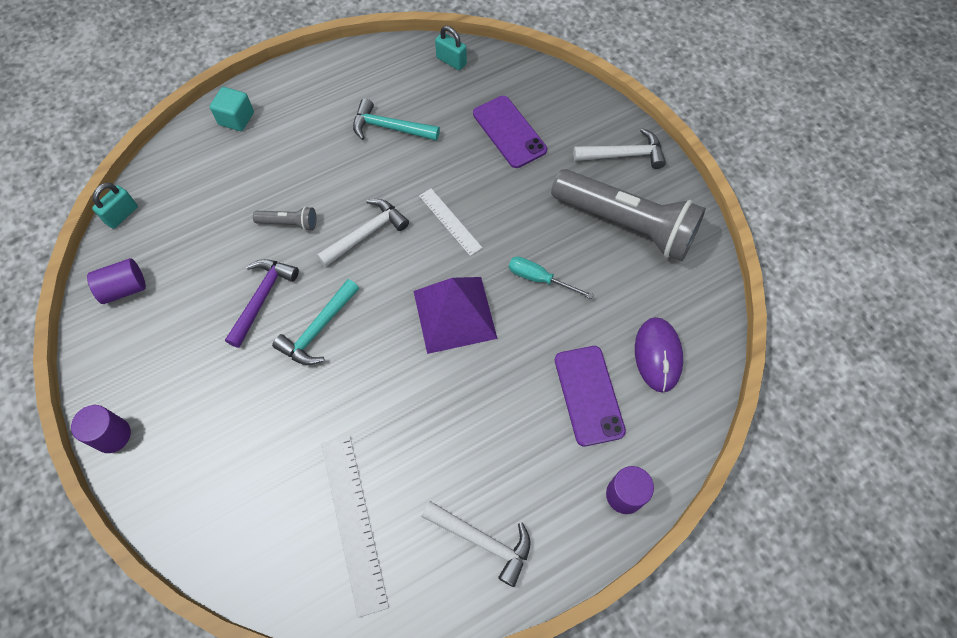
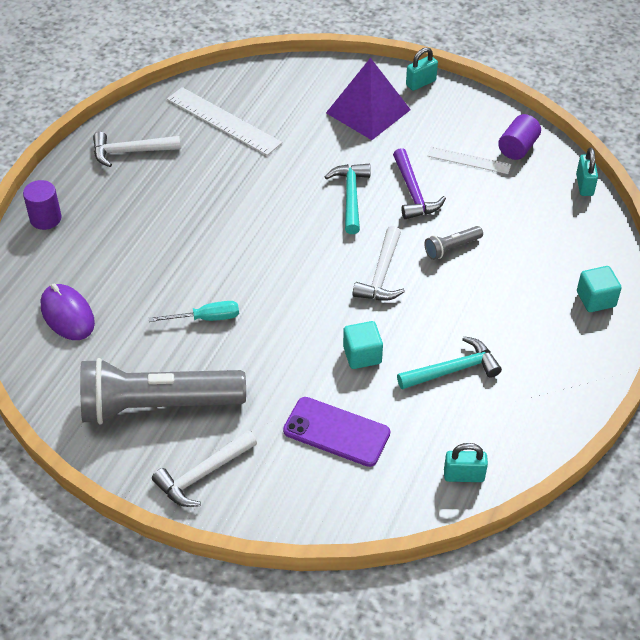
camera: 145 degrees right, 15 degrees down
(112, 435) = (421, 83): purple cylinder -> turquoise padlock
(443, 175) = (362, 355): none -> turquoise cube
(450, 221) = (320, 321): white ruler -> white ruler (469, 160)
(454, 314) = (256, 258): purple pyramid -> purple pyramid (368, 111)
(589, 395) = (109, 261): purple phone -> none

